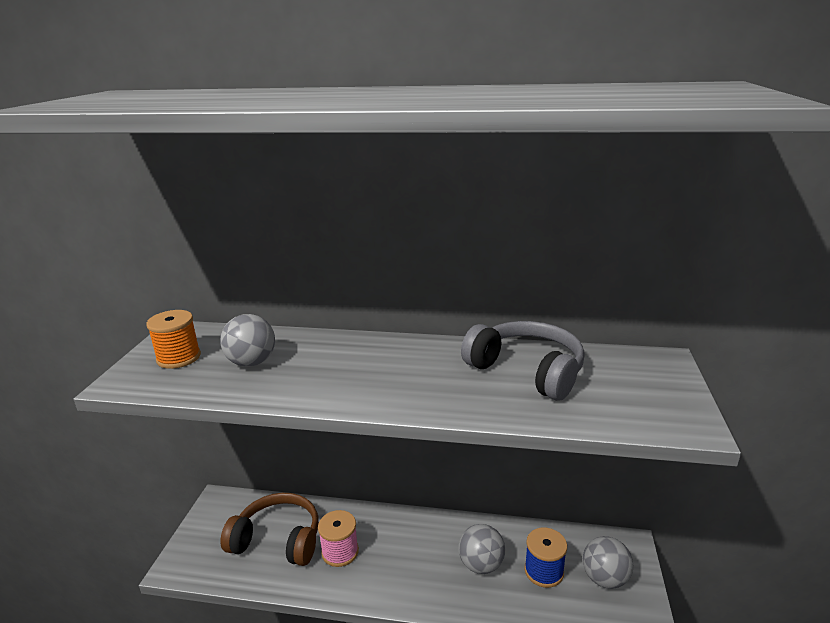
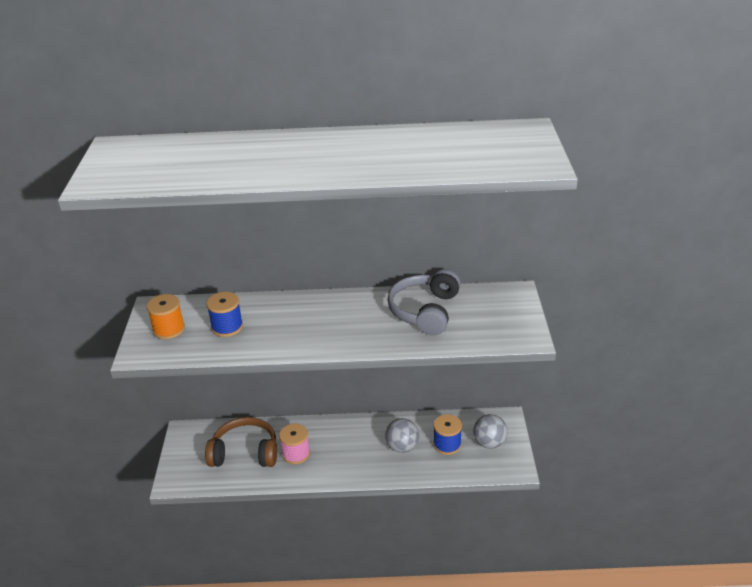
camera: 10 degrees left, 10 degrees up
(252, 362) = (227, 327): grey ball -> blue spool
(527, 371) = (425, 311): grey headphones -> grey headphones turned 105 degrees counterclockwise

